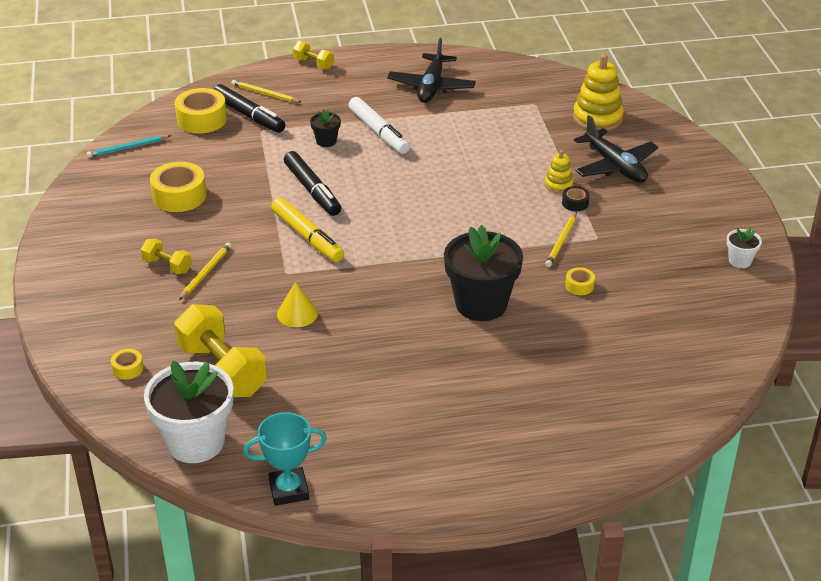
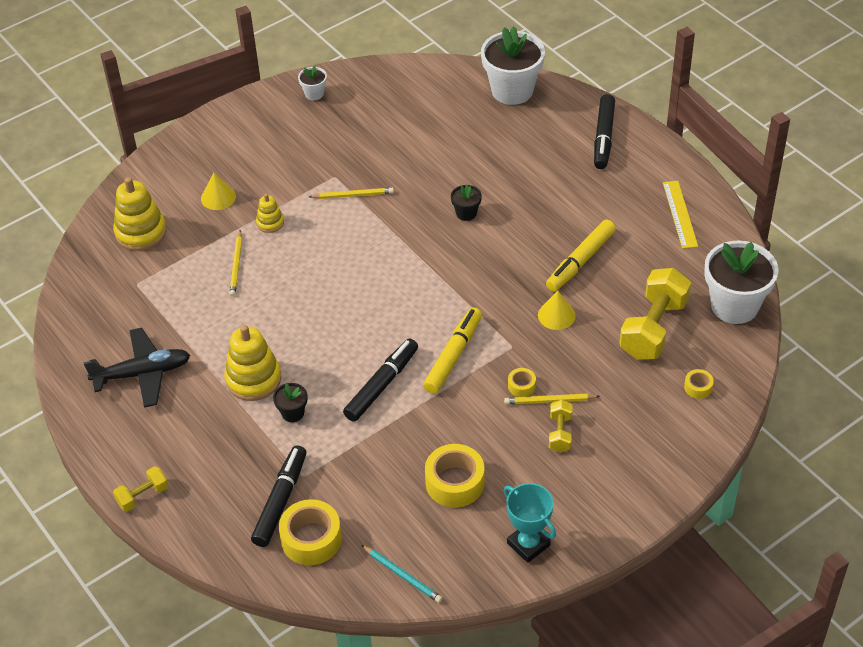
camera: 115 degrees left, 10 degrees up
(265, 94) = (230, 509): yellow pencil -> yellow pencil (236, 265)
(289, 490) = (733, 236): turquoise trophy -> turquoise trophy (528, 544)
(313, 64) = (143, 496): yellow dumbbell -> yellow dumbbell turned 45 degrees clockwise
(352, 356) = (580, 261): none -> yellow marker
(357, 461) = (679, 214): none -> yellow ruler
(378, 132) = (253, 379): white marker -> yellow stacking toy
(481, 304) = (466, 213): black flower pot -> black flower pot, size x0.46
(527, 452) = (603, 137): none -> black marker
(575, 203) = (292, 204): black tape -> none
(579, 286) = (404, 167): yellow tape -> yellow tape (521, 386)
(615, 166) = (218, 197): black plane -> yellow cone
(660, 408) = (512, 90): none -> white flower pot

